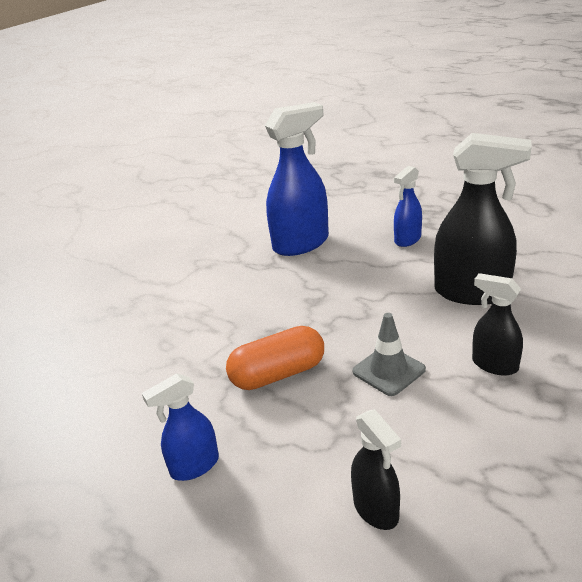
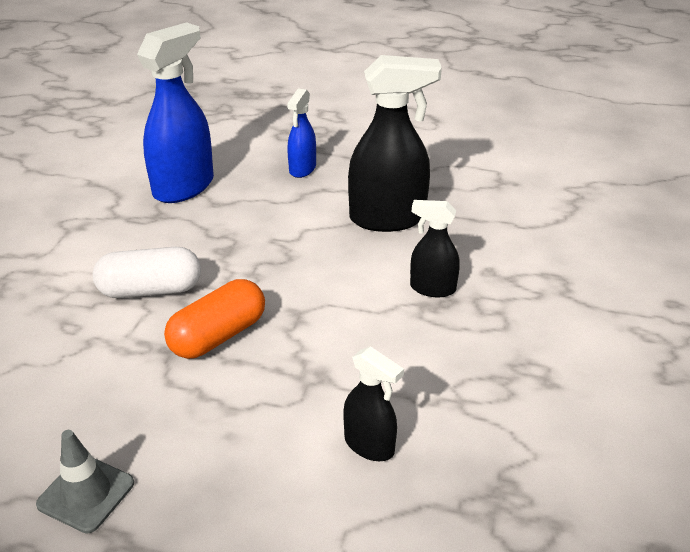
camera: 25 degrees left, 5 degrees up
(194, 466) = (166, 448): blue spray bottle -> none
(239, 325) = (150, 290): none -> white capsule
(388, 370) = (333, 311): grey traffic cone -> grey traffic cone (86, 494)

